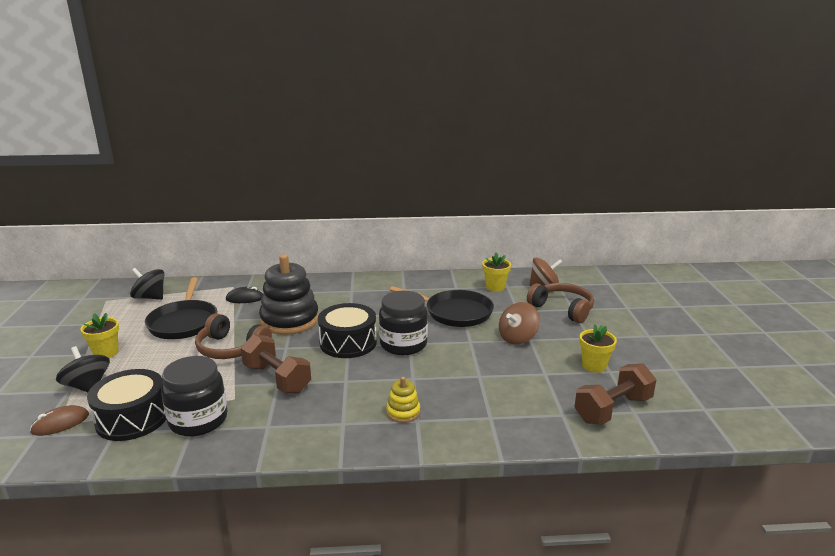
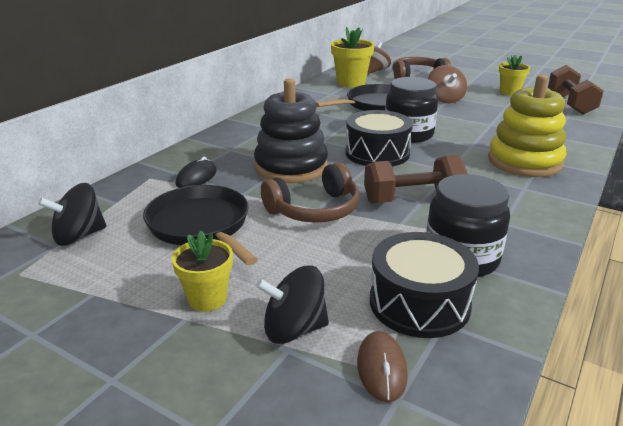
camera: 55 degrees left, 5 degrees up
(184, 322) = (201, 225): black pan -> black pan turned 150 degrees counterclockwise
(403, 412) = (524, 162): yellow stacking toy -> yellow stacking toy, size x2.15
(495, 287) = (351, 83): yellow flower pot -> yellow flower pot, size x1.53

